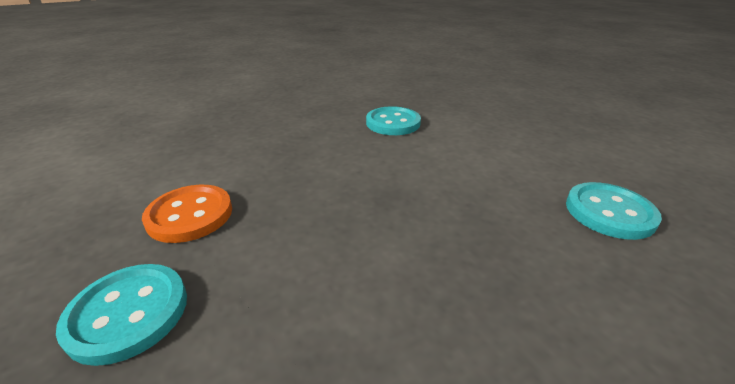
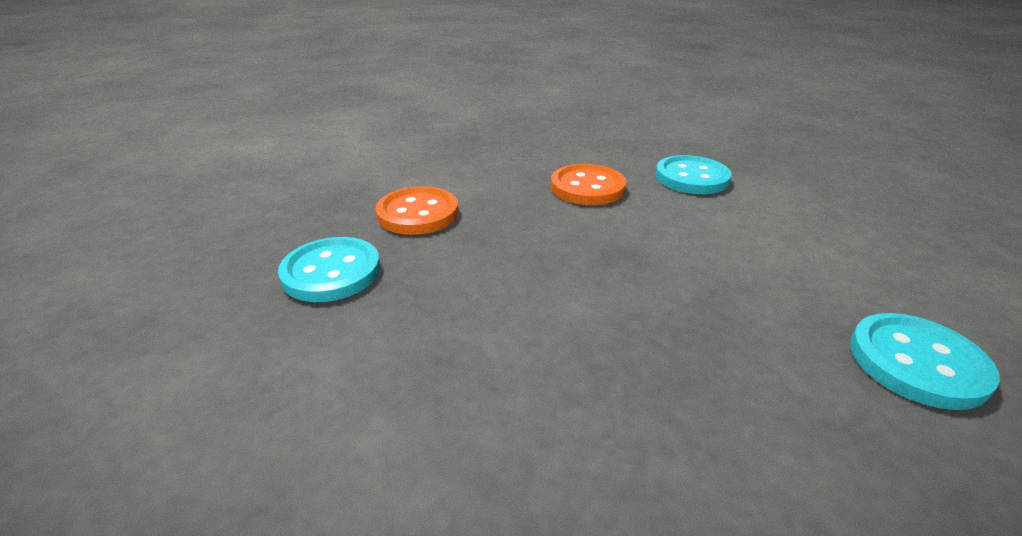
camera: 30 degrees right, 0 degrees up
(326, 149) = (587, 187): none -> orange button

